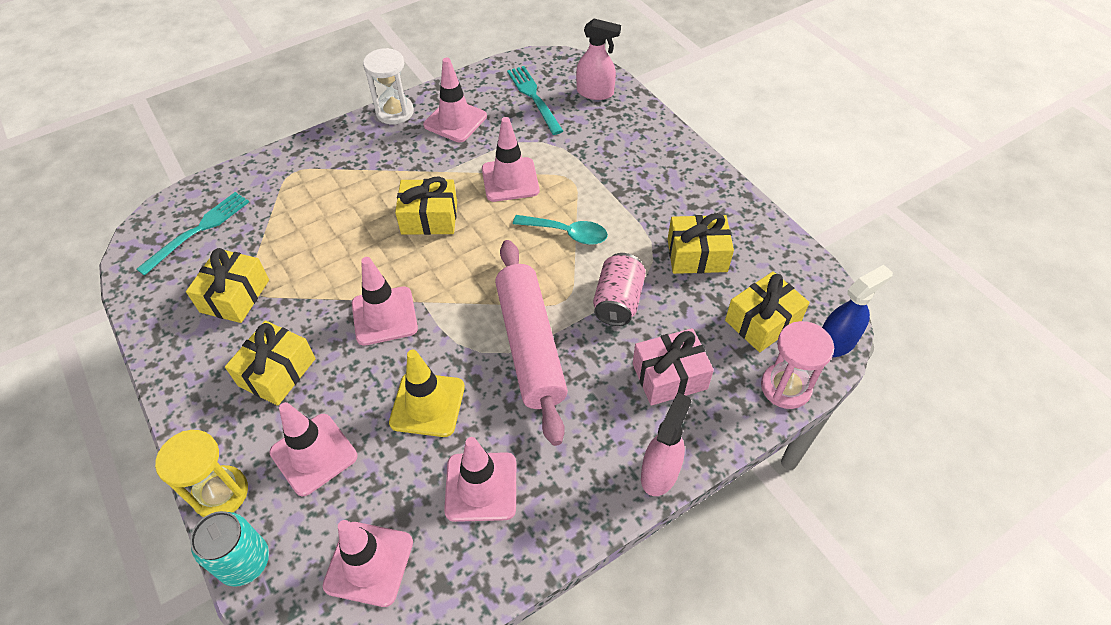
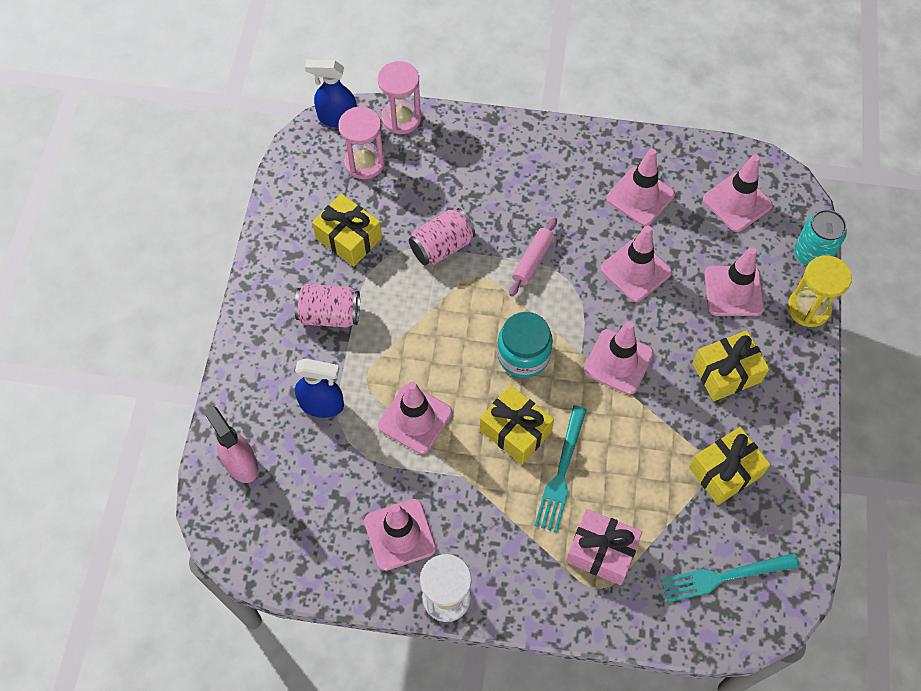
camera: 140 degrees left, 10 degrees up
(427, 404) = (635, 270): yellow traffic cone -> pink traffic cone
(469, 269) = (523, 355): none -> turquoise jar
(530, 345) = (532, 260): pink rolling pin -> pink rolling pin, size x0.47
(534, 97) = (300, 505): turquoise fork -> turquoise fork (561, 473)
(567, 233) = (421, 329): turquoise spoon -> none
(583, 148) = (322, 404): none -> blue spray bottle
(644, 198) = (329, 315): none -> pink can
(660, 472) = (528, 130): pink spray bottle -> none
(669, 376) = (463, 175): pink gift -> pink gift (601, 551)
(762, 321) = (364, 163): yellow gift -> pink hourglass

